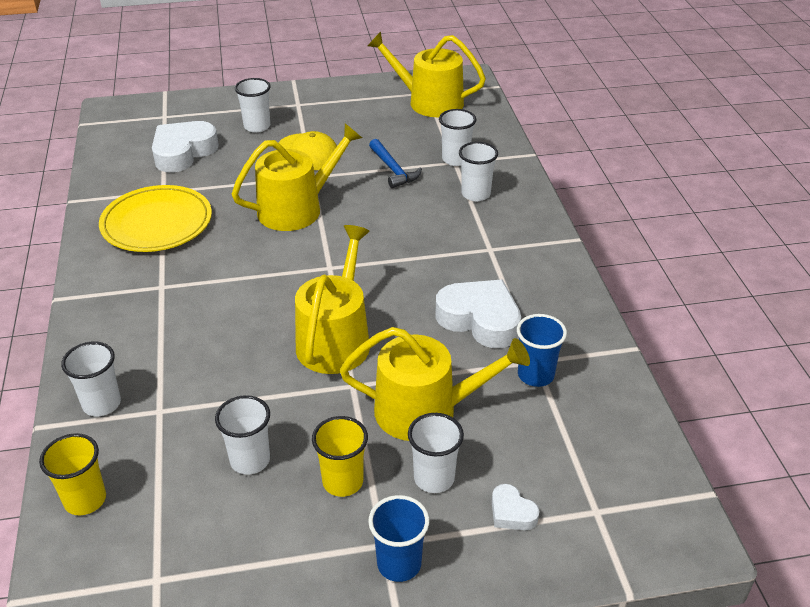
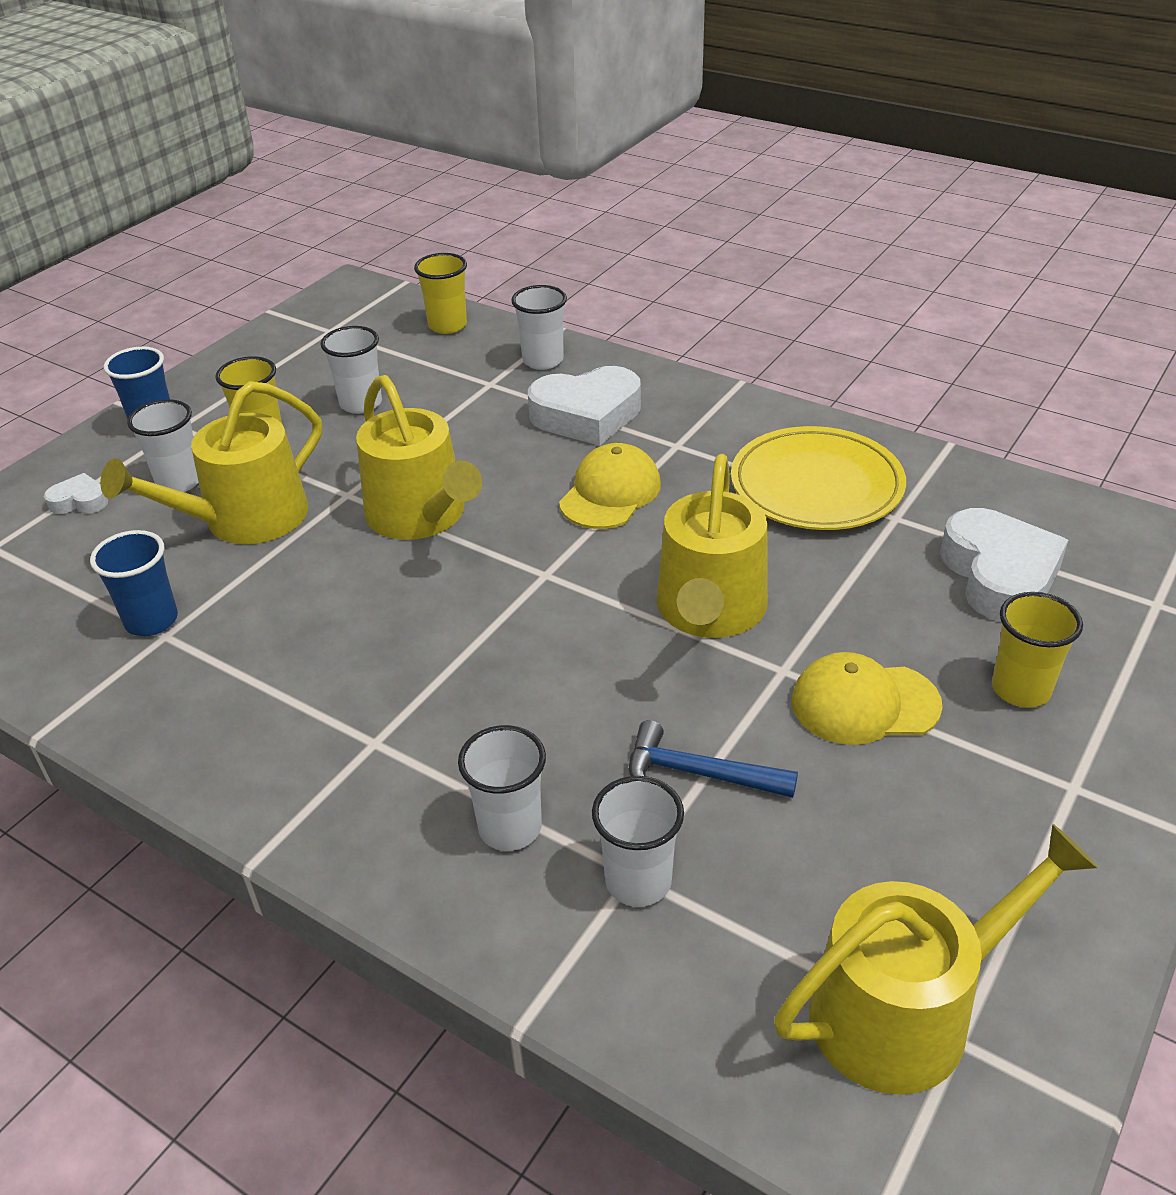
camera: 135 degrees right, 0 degrees up
(236, 284) = (610, 493): none -> yellow cap
(257, 126) = (1020, 689): white cup -> yellow cup
(480, 320) = (281, 637): white heart -> white heart (587, 415)

